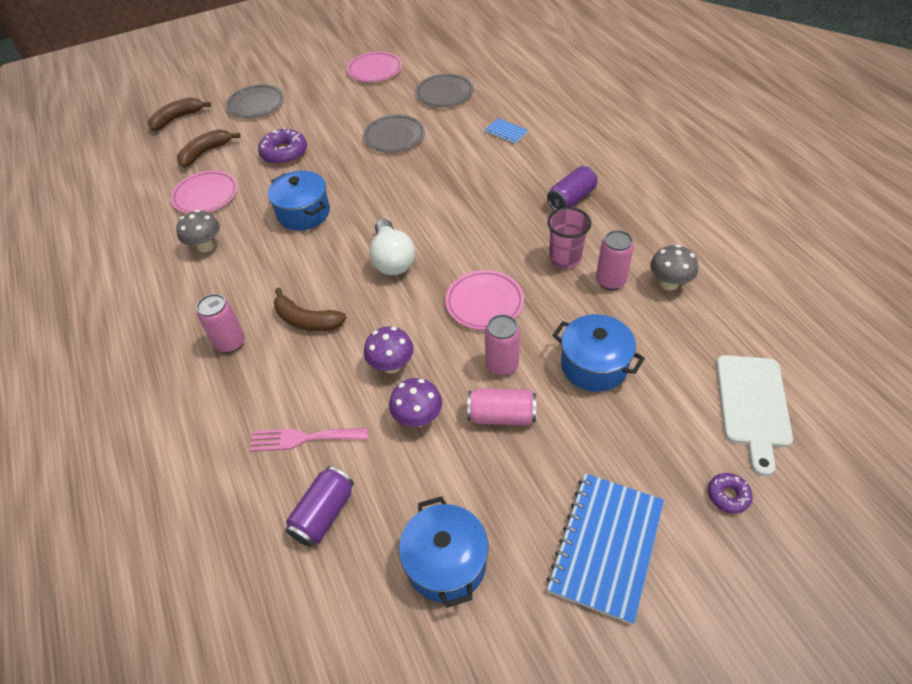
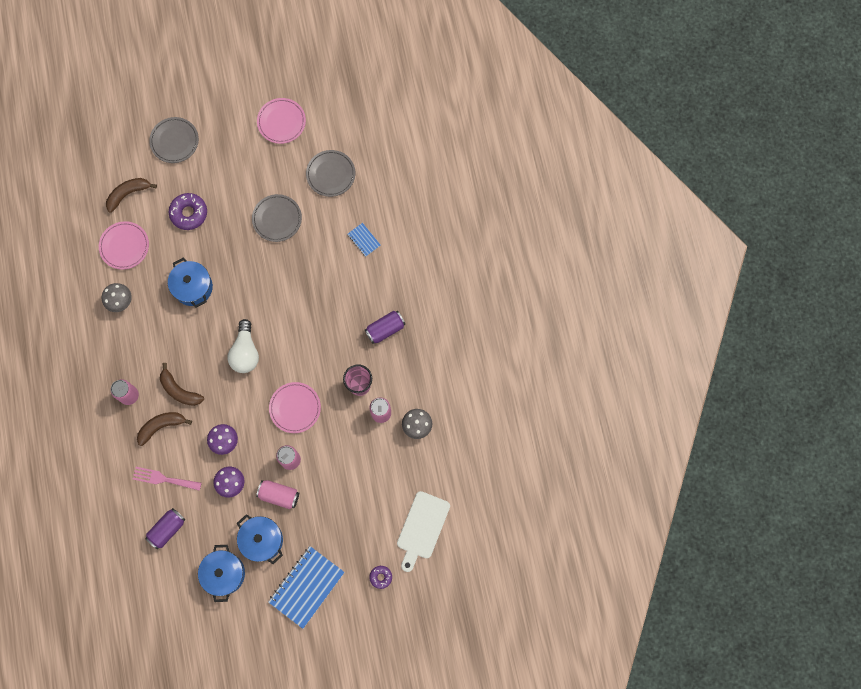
camera: 10 degrees right, 25 degrees up
(177, 119) = (108, 141): brown banana -> brown banana (161, 426)
(594, 365) = (344, 475): blue pot -> blue pot (262, 540)

